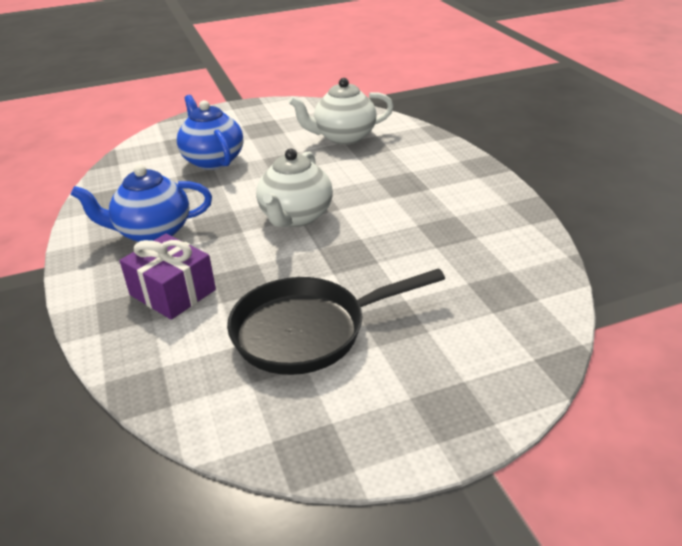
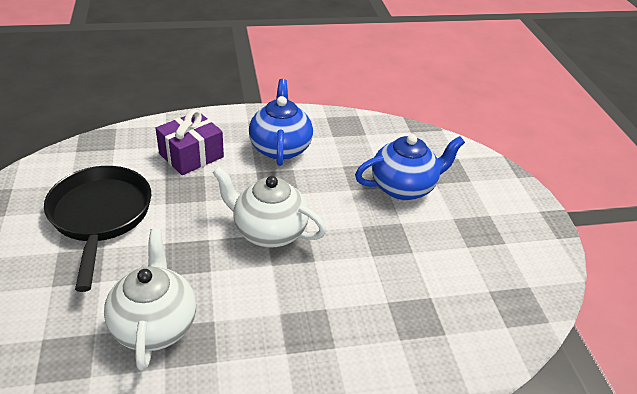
camera: 95 degrees right, 5 degrees up
(343, 137) = (443, 298): white teapot -> white teapot (154, 325)

